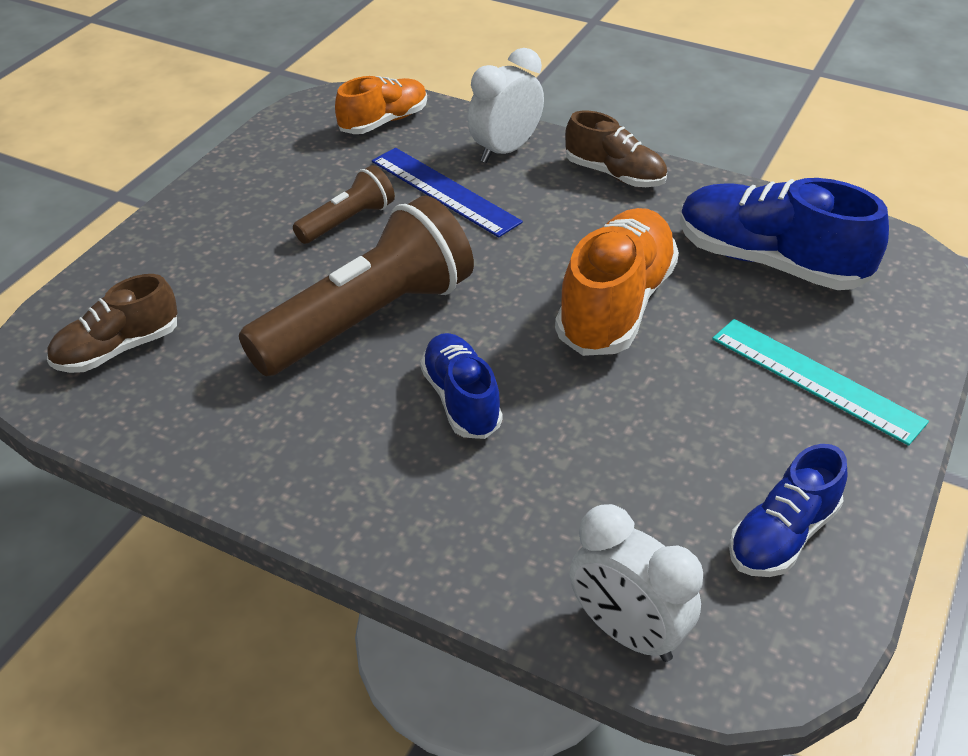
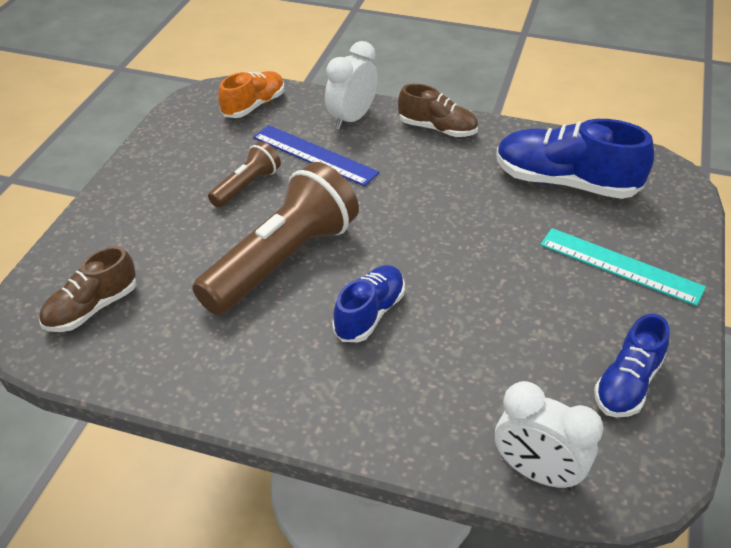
camera: 10 degrees left, 0 degrees up
(461, 400) = (369, 314): blue shoe -> blue shoe turned 60 degrees clockwise
(615, 305) = (464, 227): orange shoe -> none

